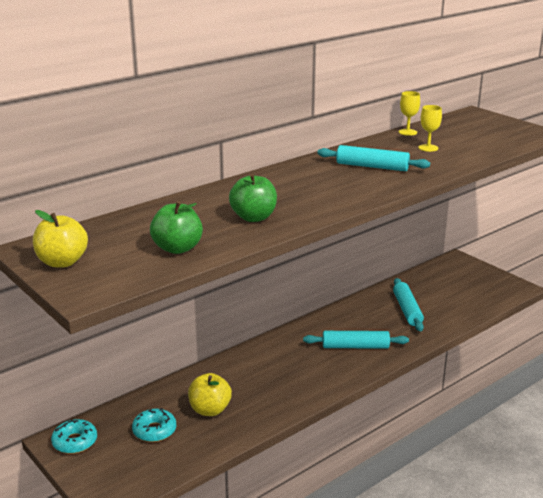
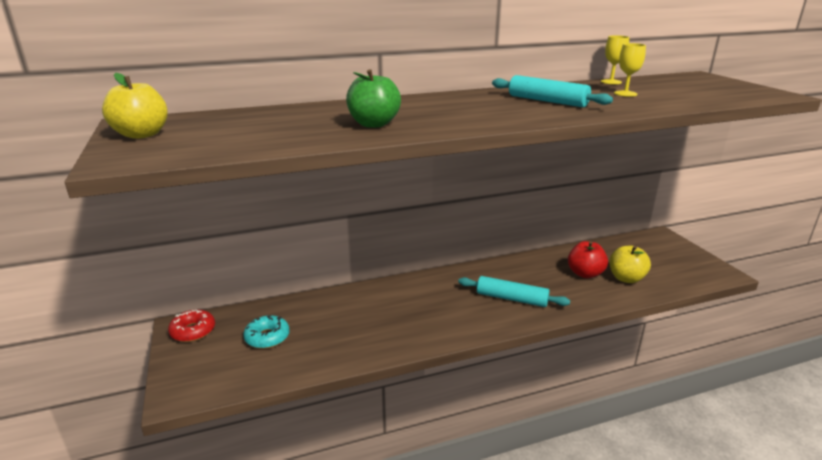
camera: 20 degrees right, 0 degrees up
(75, 442) = (193, 331): turquoise donut -> red donut
(177, 248) = (263, 138): green apple -> none
(210, 410) = (331, 329): yellow apple -> yellow apple (626, 278)
(407, 310) = (585, 274): turquoise rolling pin -> red apple

